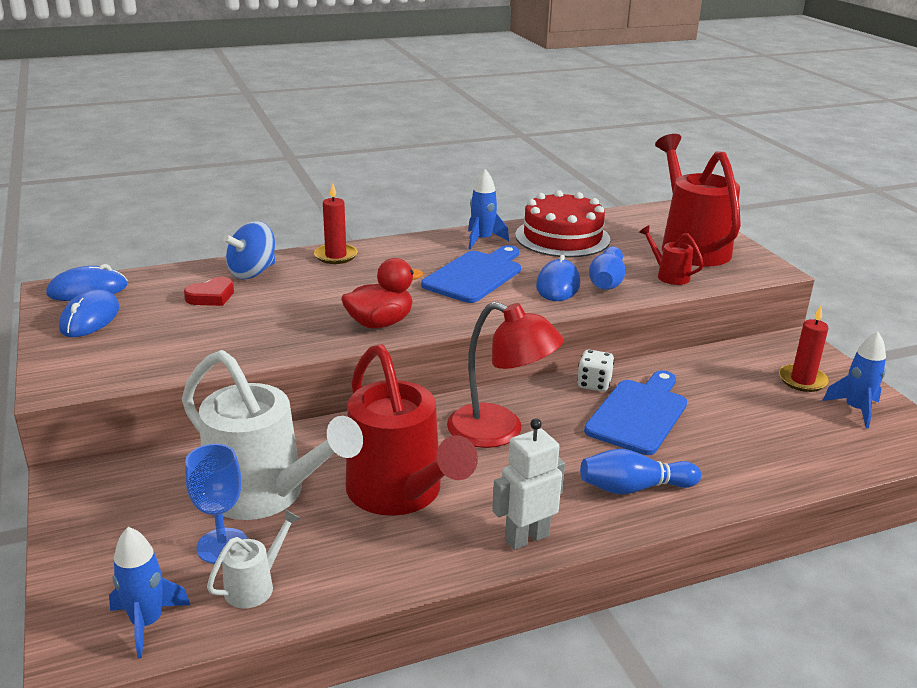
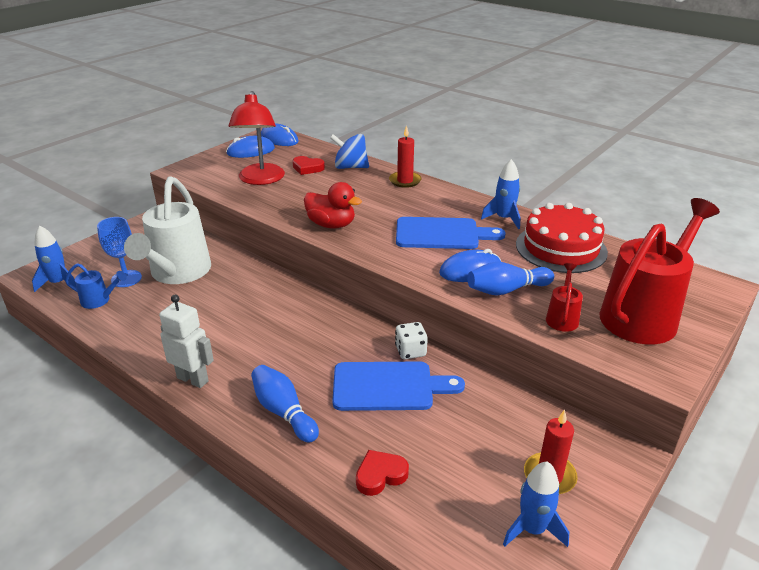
camera: 60 degrees right, 5 degrees up
(255, 585) = (99, 301): white watering can -> blue watering can
(401, 494) = (207, 316): red watering can -> none
(499, 431) = (306, 329): red lamp -> red lamp (260, 180)
(760, 459) = (380, 475): none -> red heart

